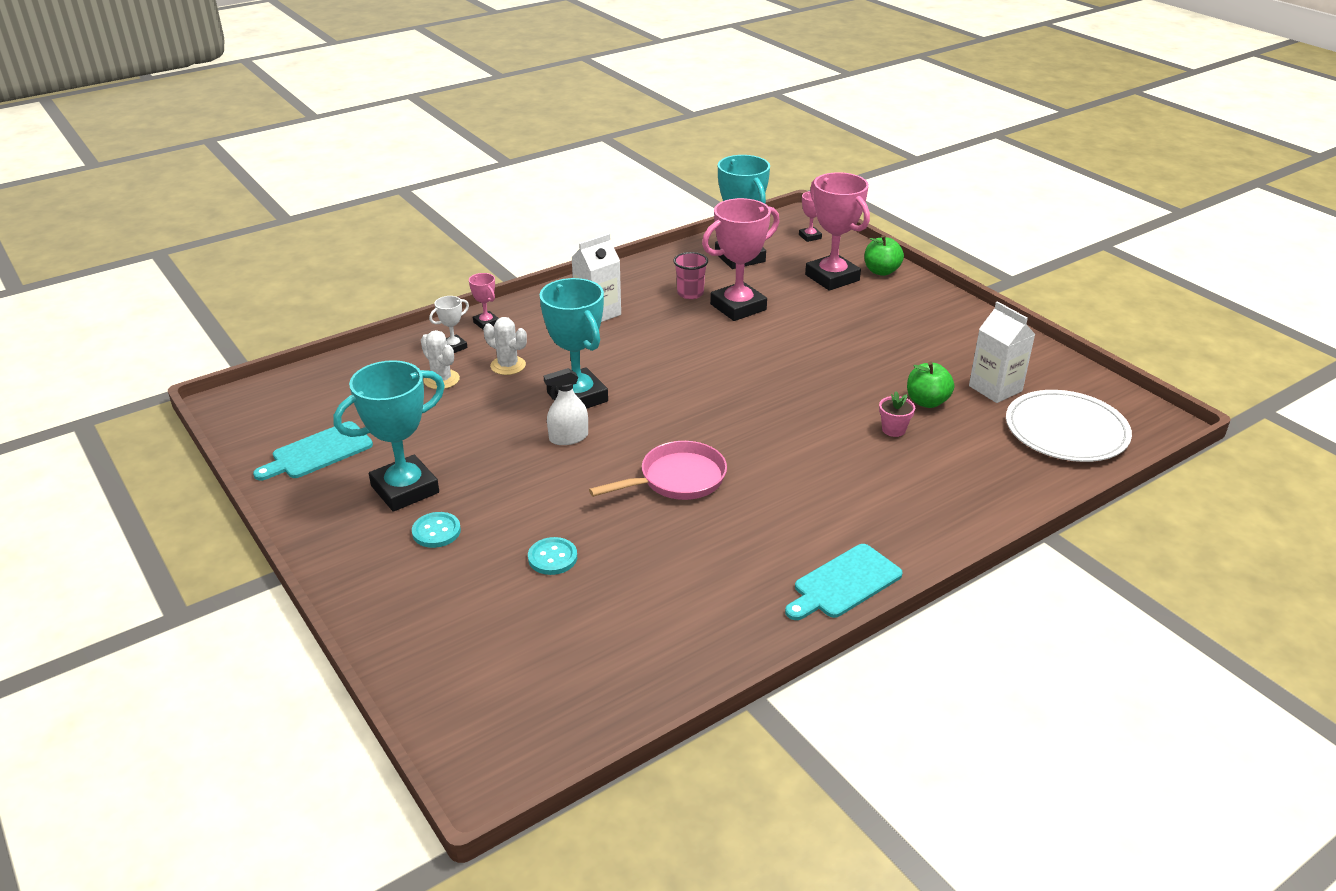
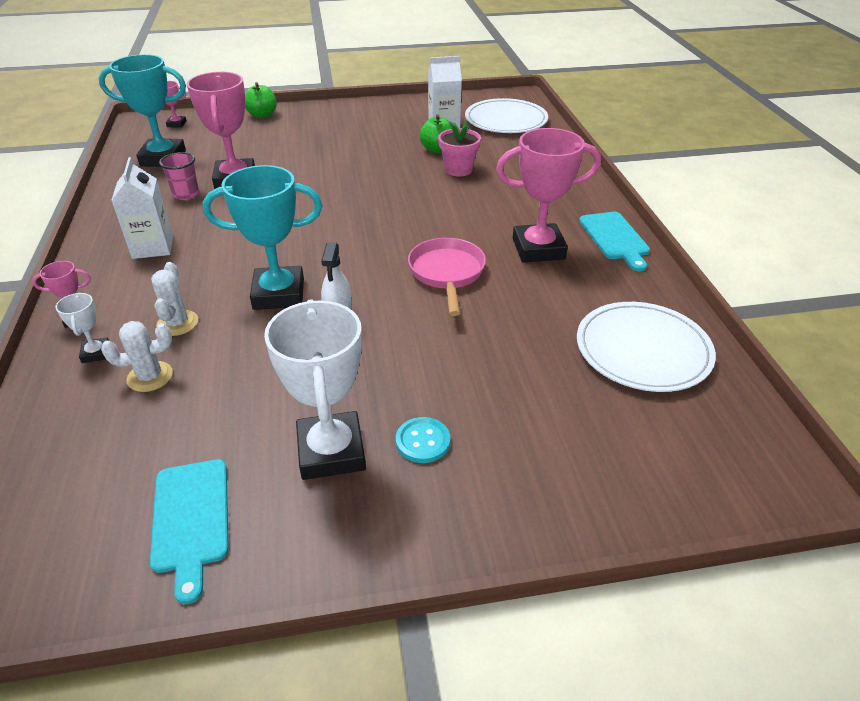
camera: 65 degrees left, 5 degrees up
(405, 489) = (331, 451): turquoise trophy -> white trophy
(508, 365) = (177, 323): white cactus -> white cactus turned 60 degrees counterclockwise
(552, 557) = (511, 370): turquoise button -> none
(636, 641) = (643, 350): none -> white plate
(832, 277) = (246, 133): pink trophy -> pink trophy (538, 249)
(893, 429) = (458, 170): pink flower pot -> pink flower pot, size x1.52

